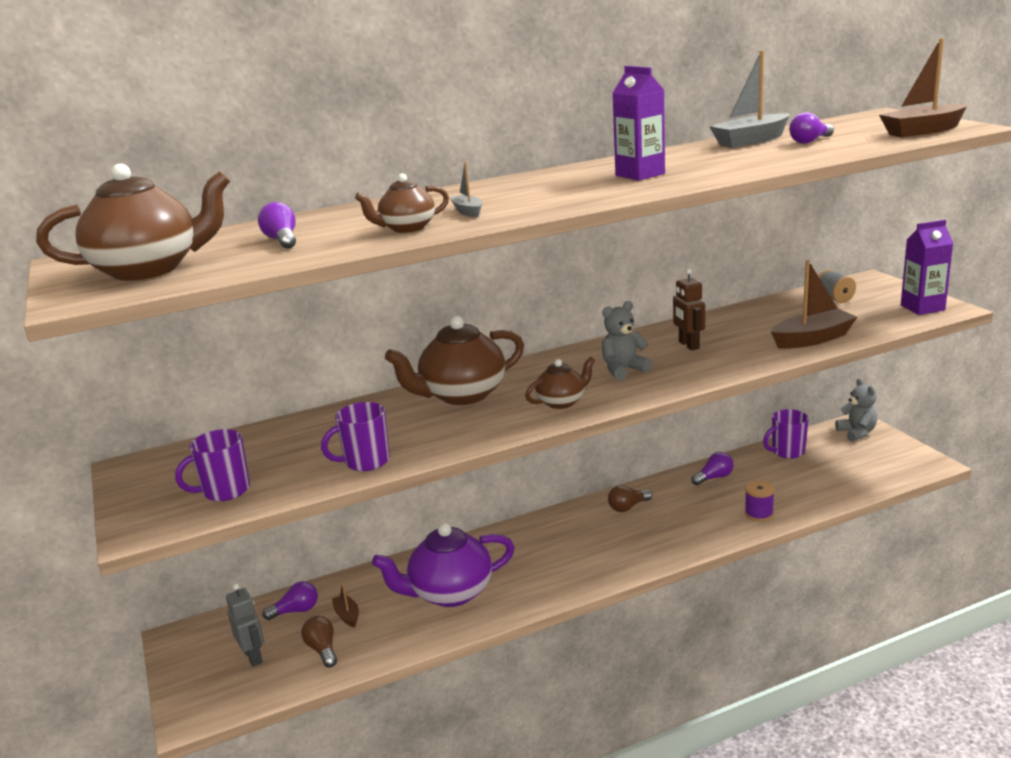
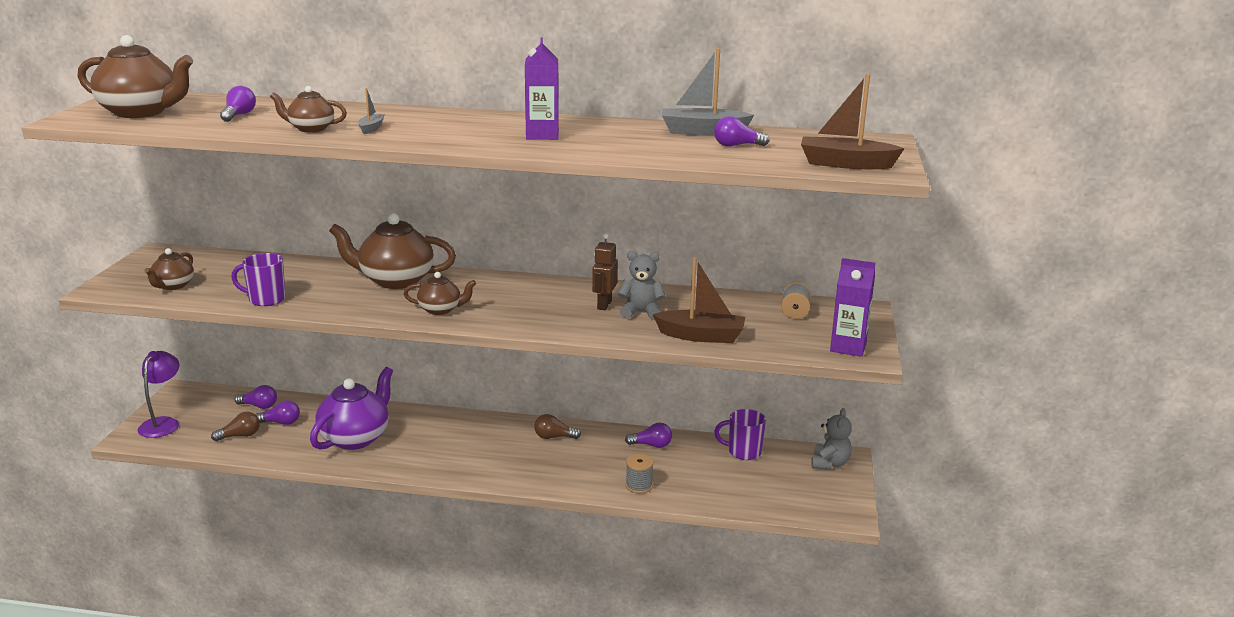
camera: 30 degrees right, 0 degrees up
(208, 680) = (163, 423): none -> purple lamp
(225, 491) = (173, 286): purple mug -> brown teapot
(253, 656) = (202, 421): grey robot -> none
(322, 649) = (240, 436): brown light bulb -> brown light bulb turned 60 degrees clockwise
(347, 615) = (281, 423): brown boat -> purple light bulb
(450, 593) = (355, 438): purple teapot -> purple teapot turned 105 degrees clockwise
(623, 370) = (523, 304): grey teddy bear -> grey teddy bear (641, 312)
(759, 514) = (639, 486): purple spool -> grey spool

